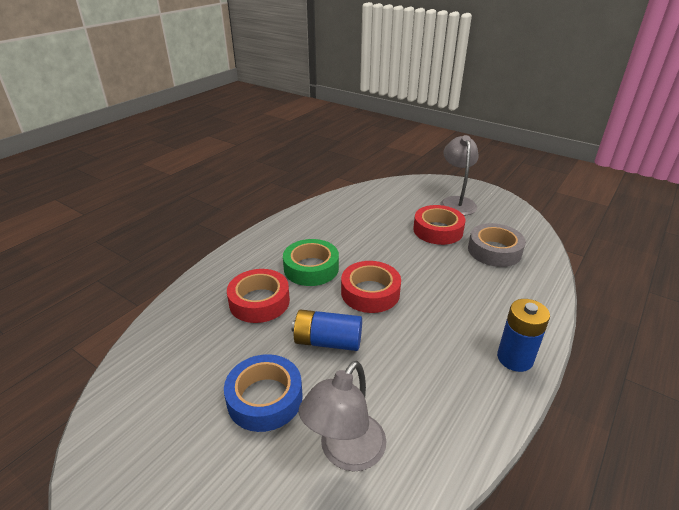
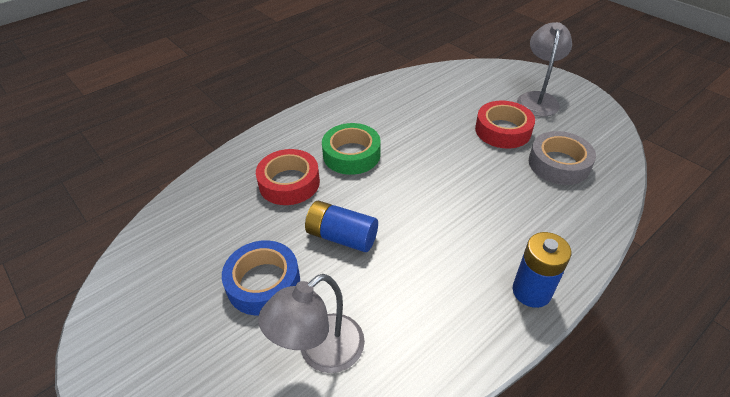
camera: 15 degrees right, 10 degrees up
(370, 292) = (403, 191): red tape -> none

